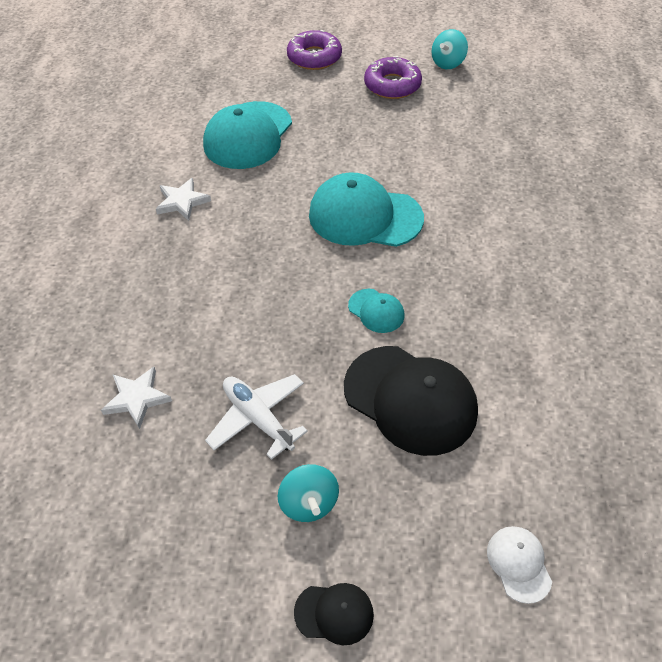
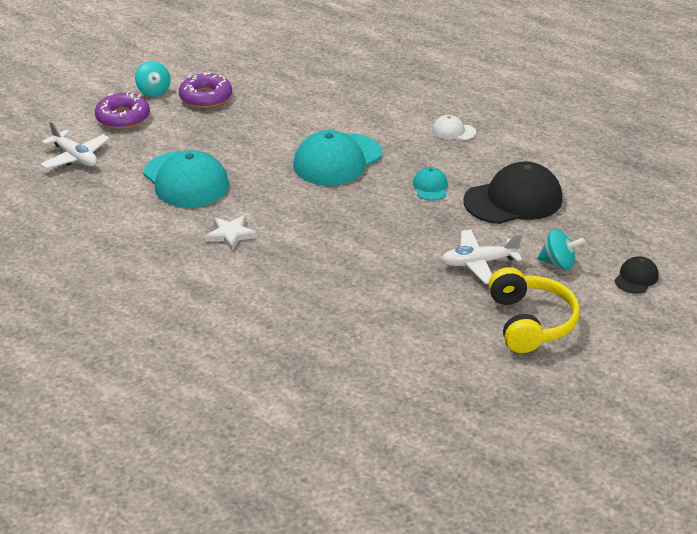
camera: 60 degrees left, 15 degrees down
(137, 398) = (417, 310): white star -> none
(169, 521) = (530, 322): none -> yellow headphones
(233, 62) = (75, 157): none -> white plane
(376, 311) = (430, 187): turquoise cap -> turquoise cap turned 75 degrees counterclockwise
(447, 63) = (210, 66): turquoise spinning top -> turquoise spinning top (154, 91)
(519, 564) = (649, 206): white cap -> white cap (453, 131)

